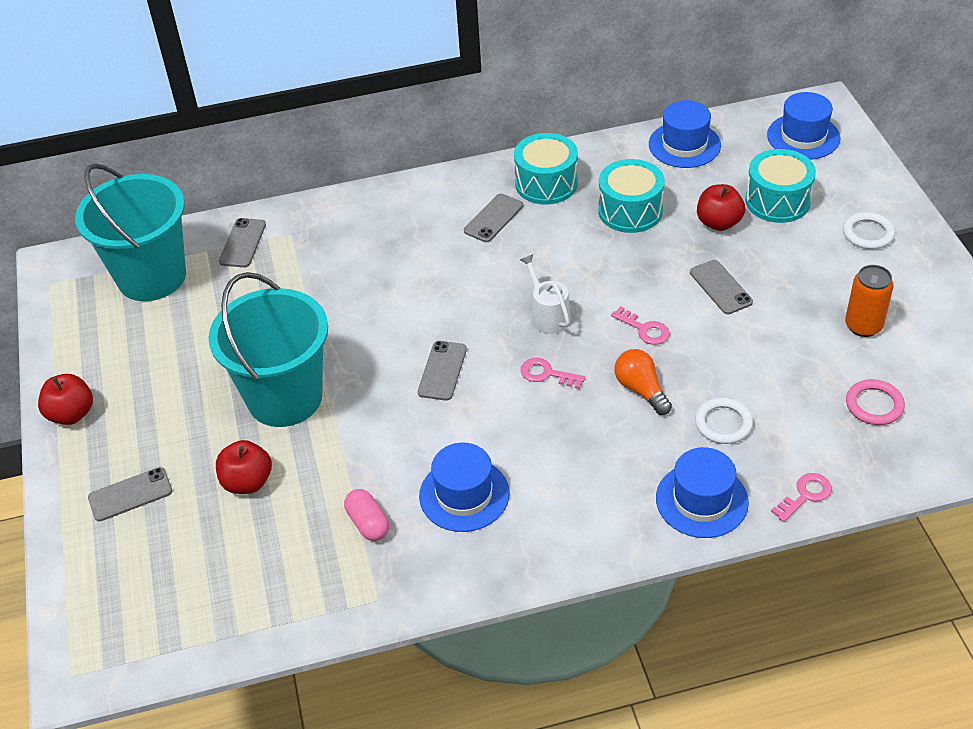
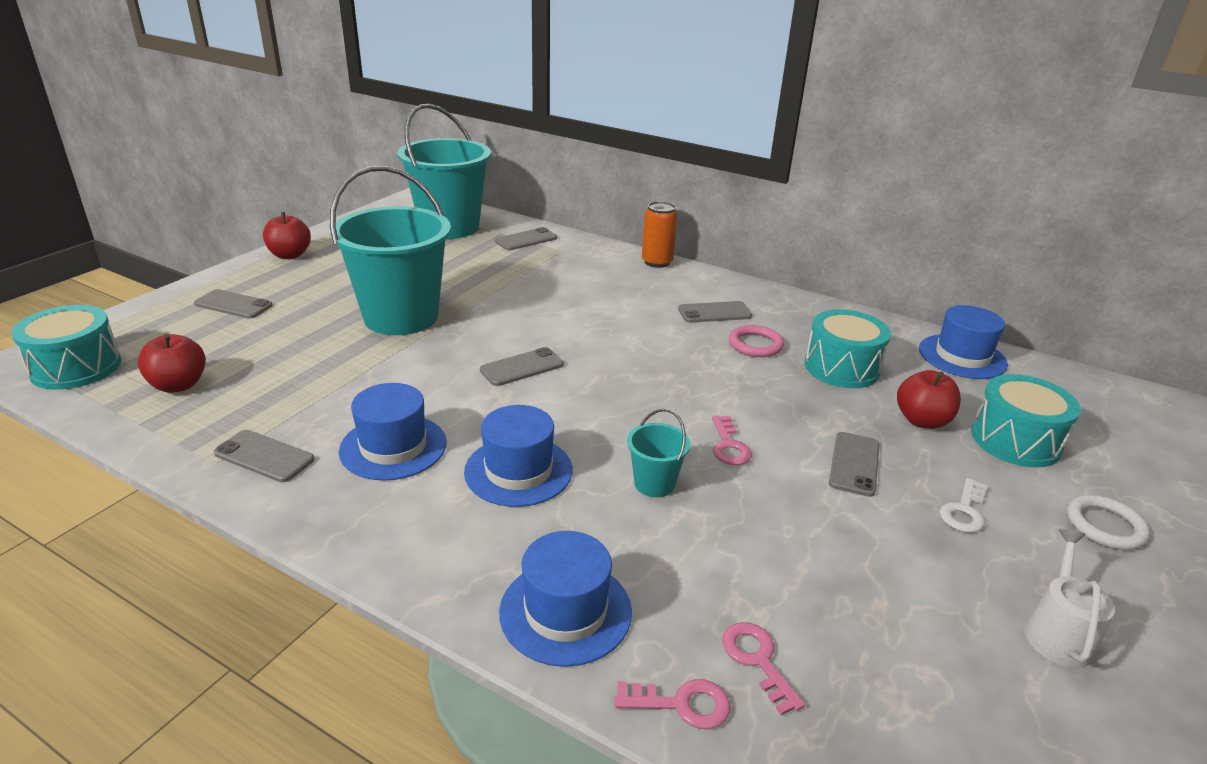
camera: 40 degrees right, 15 degrees down
(247, 482) = (294, 341): red apple -> red apple (178, 385)
(368, 523) = (305, 414): pink capsule -> none
(399, 569) = (264, 456): none -> grey phone
(546, 183) = (791, 317): turquoise drum -> turquoise drum (76, 367)
(547, 374) = (593, 419): pink key -> pink key (757, 660)
(548, 315) = (659, 386): white watering can -> white watering can (1057, 633)
(641, 390) = (654, 484): orange light bulb -> turquoise bucket
(723, 423) = (692, 566): white ring -> none
(802, 277) = (964, 511): none -> white key
(803, 137) = (1113, 414): blue hat -> blue hat (518, 471)
(863, 326) = (990, 600): orange can -> orange can (657, 262)
(874, 405) = (902, 685): pink ring -> pink ring (755, 344)

